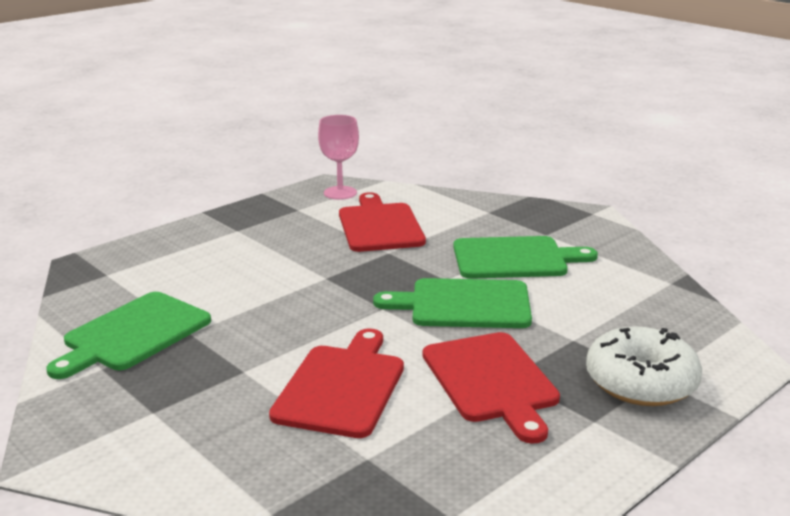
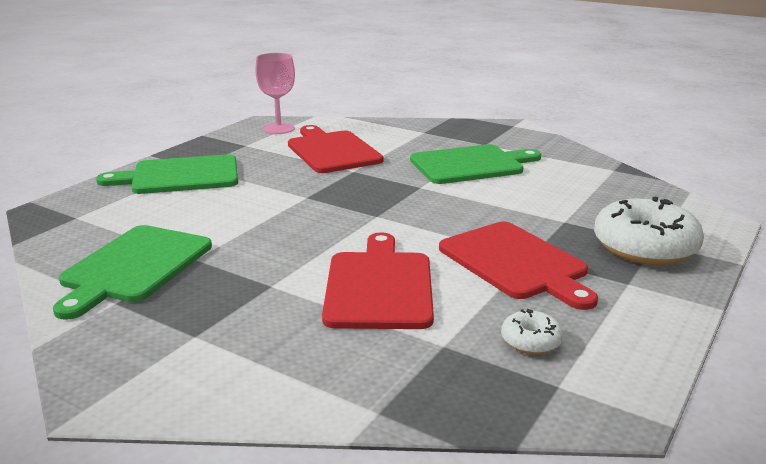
camera: 15 degrees left, 0 degrees up
(453, 468) = (531, 341): none -> white donut
(464, 304) = (449, 204): green cutting board -> green cutting board (180, 176)

